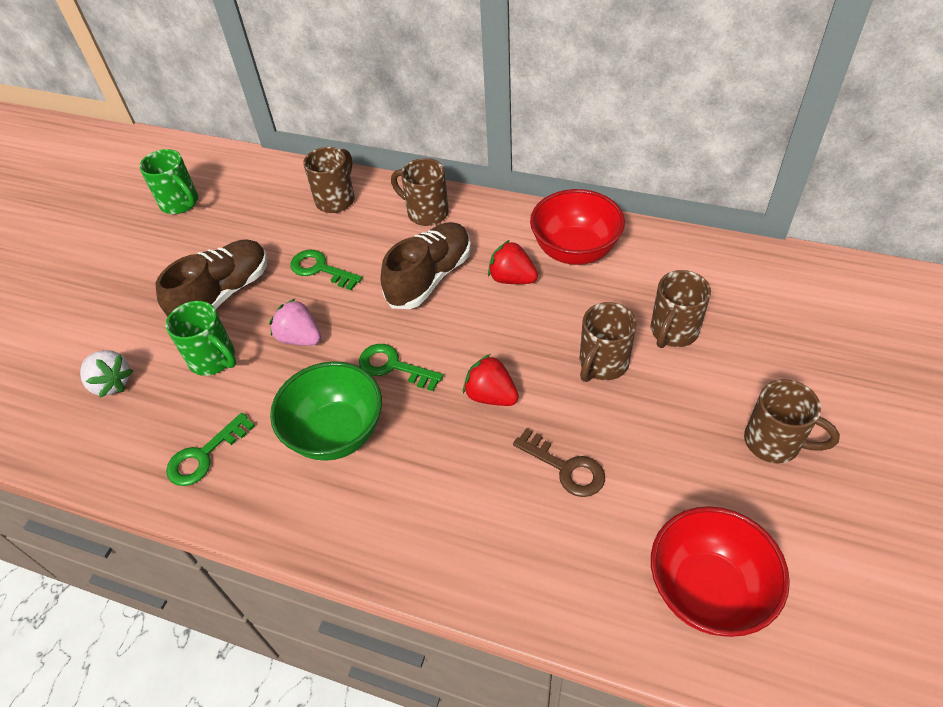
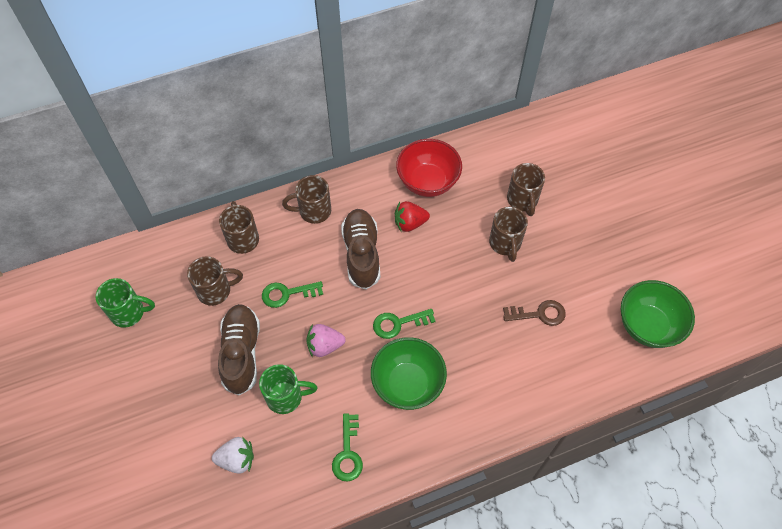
camera: 45 degrees left, 10 degrees up
(491, 395) = (467, 302): red strawberry -> none
(707, 590) = (647, 326): red bowl -> green bowl
(774, 442) = (616, 231): brown mug -> brown mug (216, 291)

